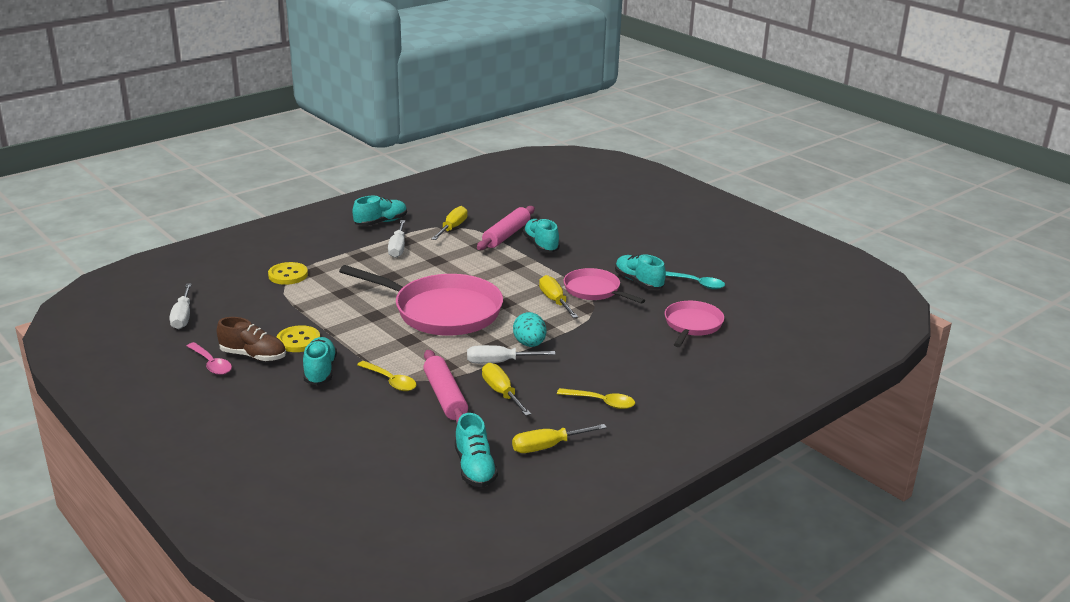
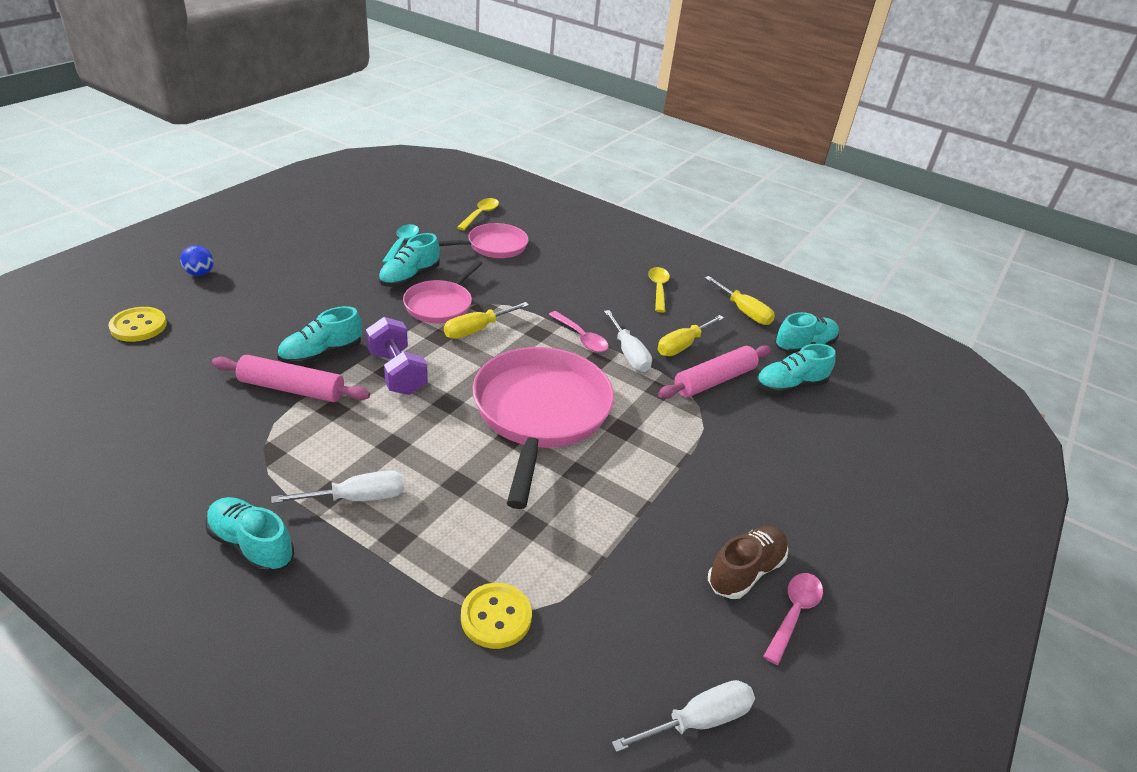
camera: 110 degrees left, 10 degrees up
(253, 356) = (745, 571): brown shoe -> brown shoe turned 45 degrees clockwise
(298, 341) = (682, 534): yellow button -> yellow button (138, 326)
(320, 371) = (734, 490): turquoise shoe -> turquoise shoe (790, 386)
(390, 381) = (714, 425): yellow spoon -> yellow spoon (480, 214)
(452, 228) = (270, 449): yellow screwdriver -> none
(510, 267) = (397, 372): none -> purple dumbbell
(529, 344) = (581, 338): turquoise egg -> pink spoon
(653, 211) = (200, 273): none -> blue ball
(692, 325) = (493, 246): pink pan -> pink pan turned 150 degrees clockwise

